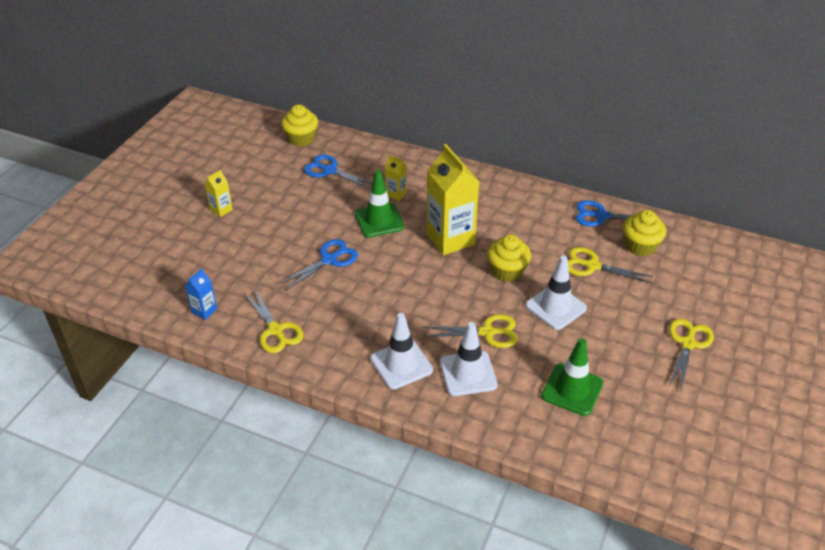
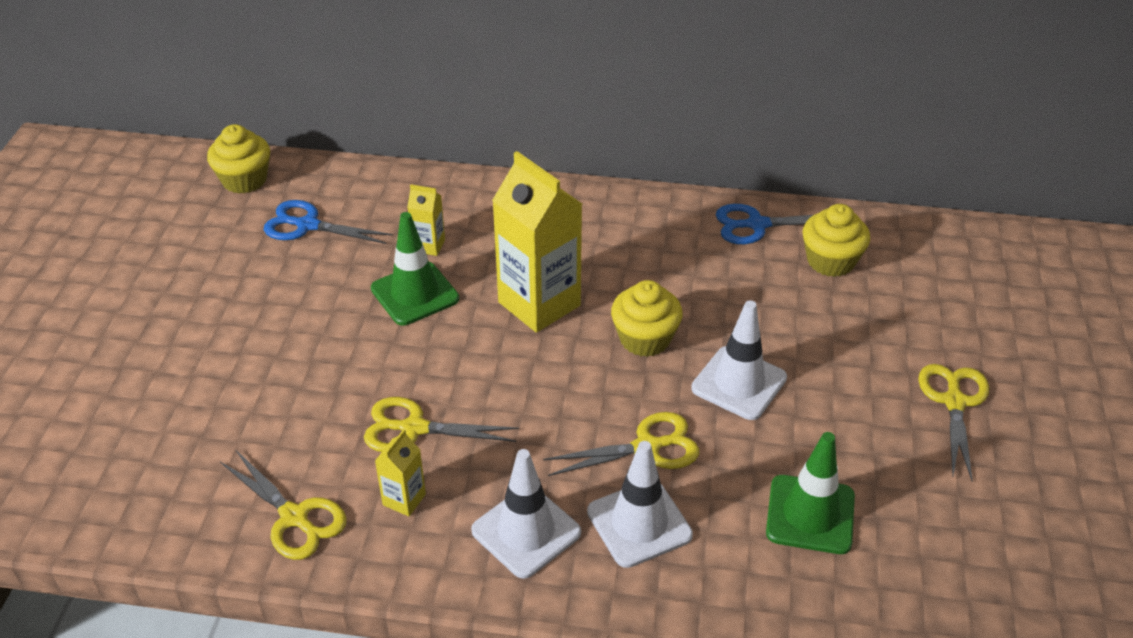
camera: 15 degrees left, 0 degrees up
(204, 311) = (158, 508): blue carton -> none
(221, 210) = (140, 324): yellow carton -> yellow carton (404, 499)
(329, 260) = (351, 375): blue scissors -> none
(592, 266) = (771, 306): yellow scissors -> yellow scissors (414, 428)

